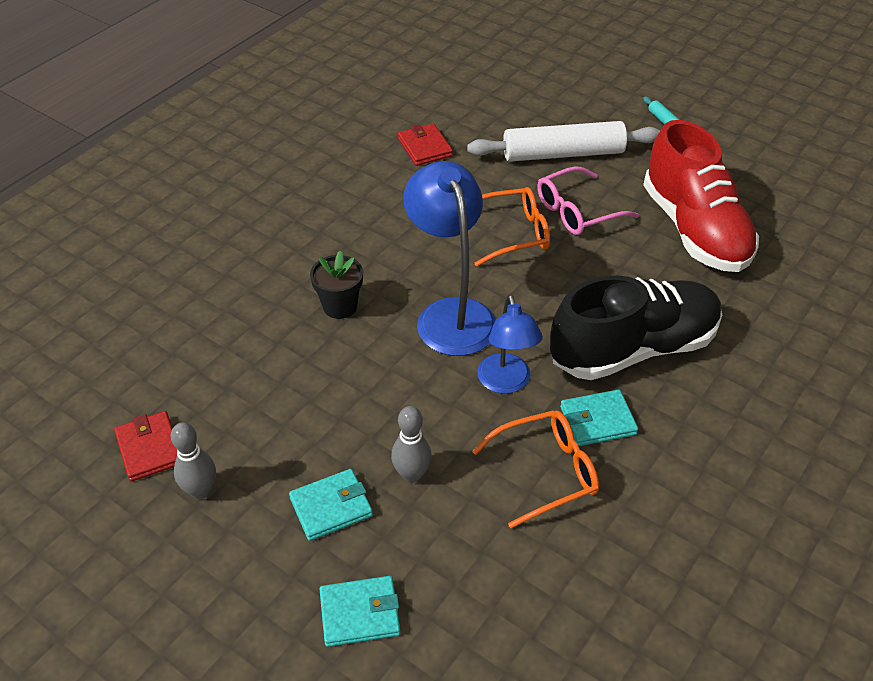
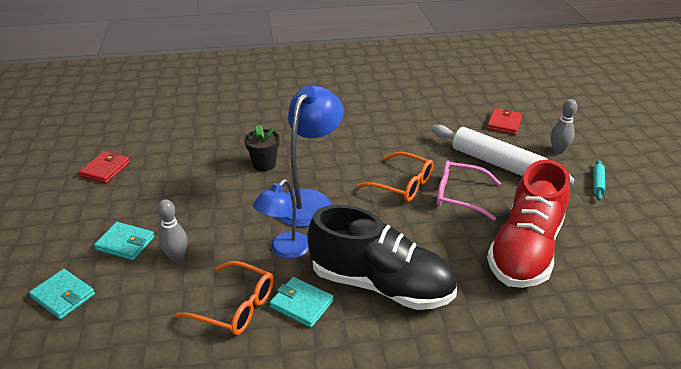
camera: 45 degrees right, 10 degrees down
(201, 491) = (95, 198): grey bowling pin -> grey bowling pin (558, 150)
(425, 147) = (418, 120): red wallet -> red wallet (504, 123)

